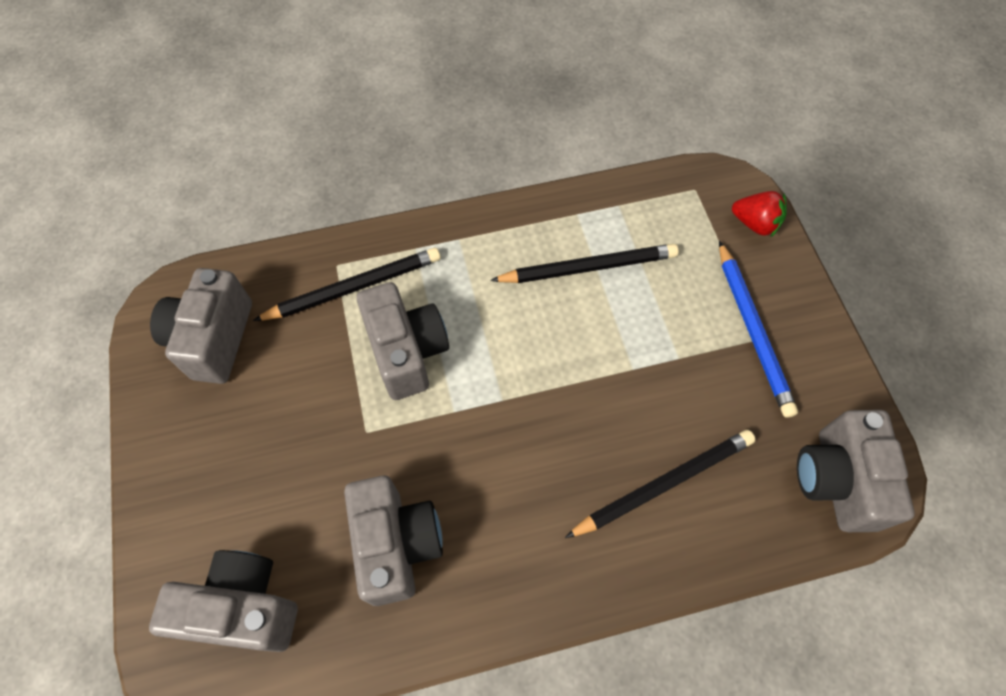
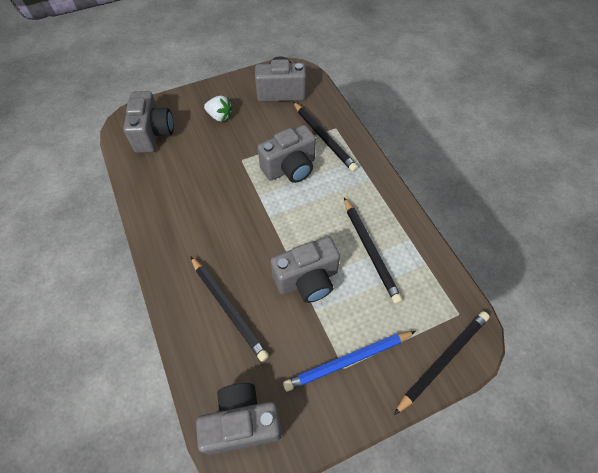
camera: 80 degrees right, 5 degrees down
(240, 462) = (219, 116): none -> white strawberry
(397, 544) = (184, 184): grey camera -> grey camera (307, 280)
(755, 224) = (443, 360): red strawberry -> black pencil

